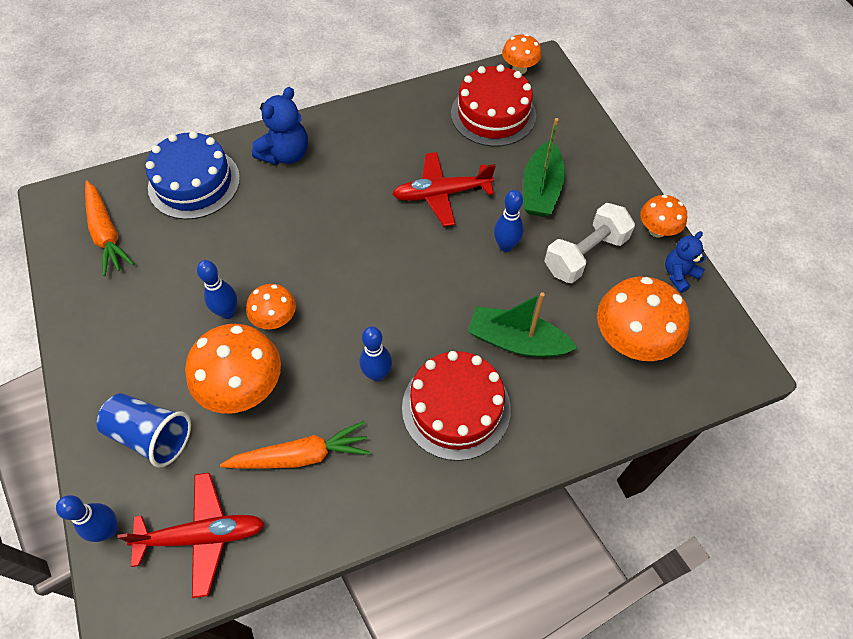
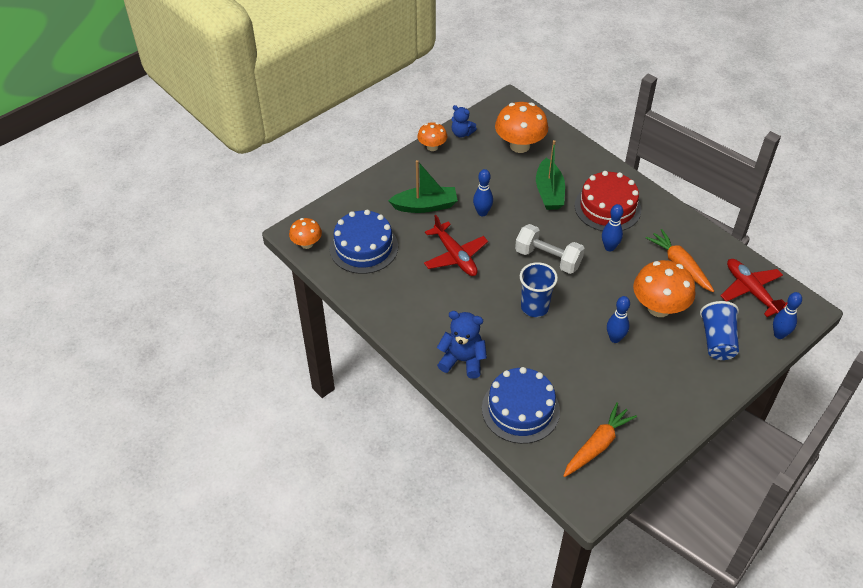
camera: 110 degrees left, 10 degrees down
(275, 319) = (604, 310): orange mushroom -> none
(321, 246) = (534, 307): none -> blue cup
(493, 114) = (363, 247): red cake -> blue cake
(585, 255) = (469, 175): white dumbbell -> white dumbbell (548, 258)

